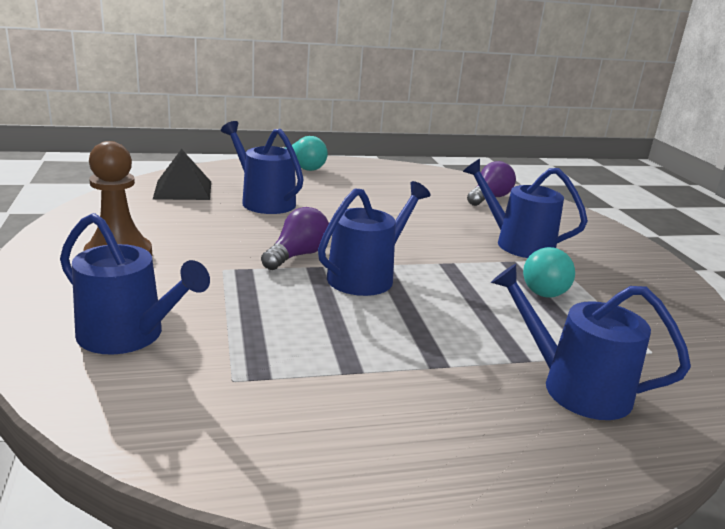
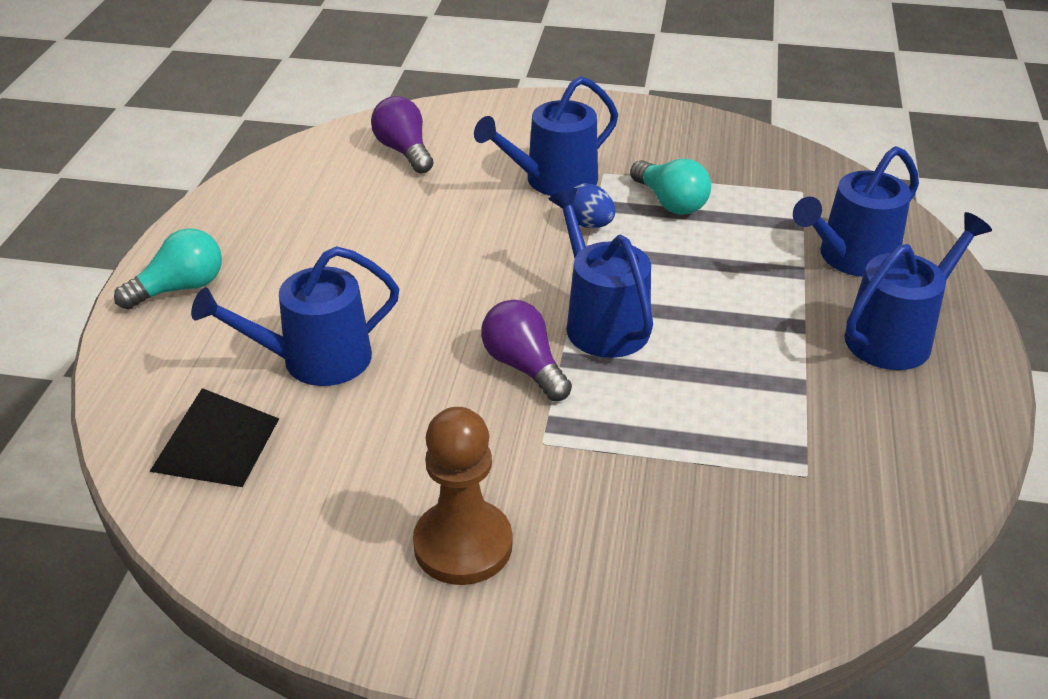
camera: 65 degrees left, 15 degrees up
(128, 335) = (698, 550): blue watering can -> blue watering can (896, 336)
(479, 261) = (589, 224): none -> blue egg

